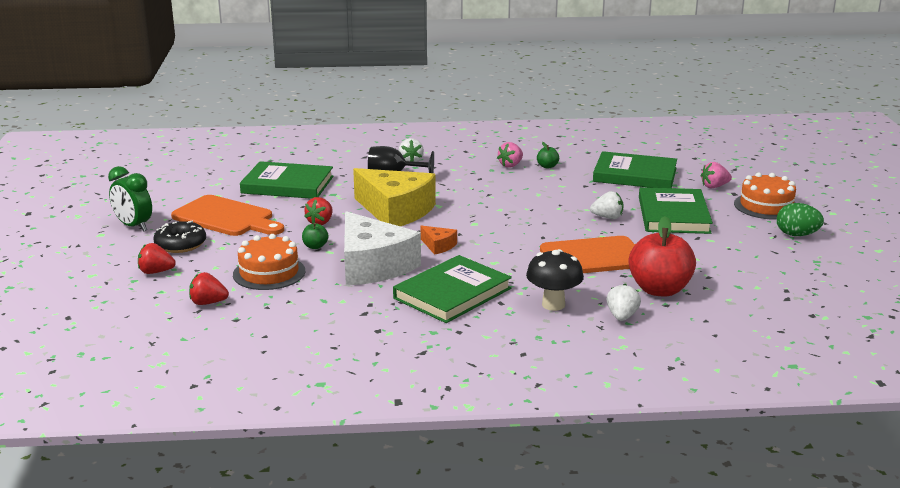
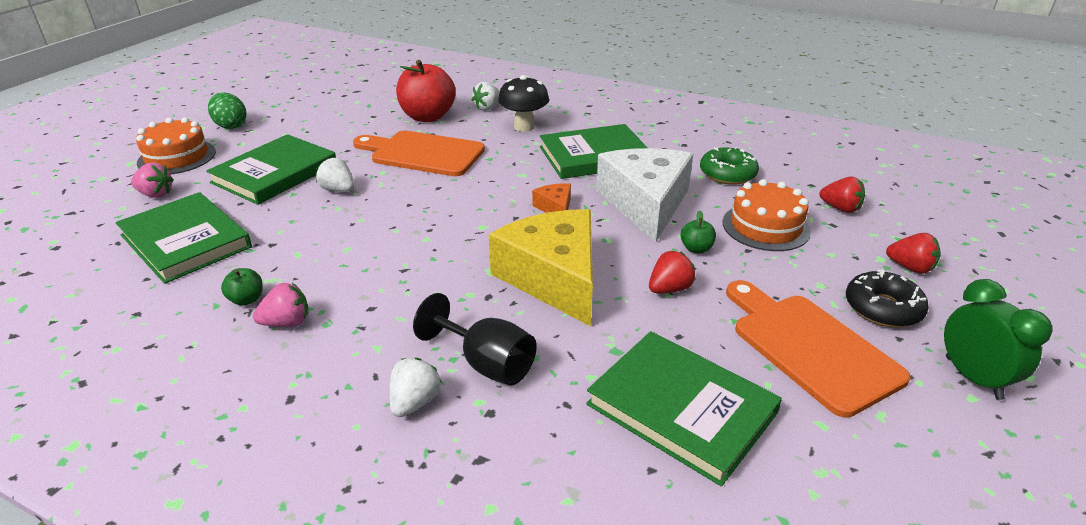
camera: 150 degrees left, 10 degrees up
(318, 309) = (727, 174): none -> green donut

